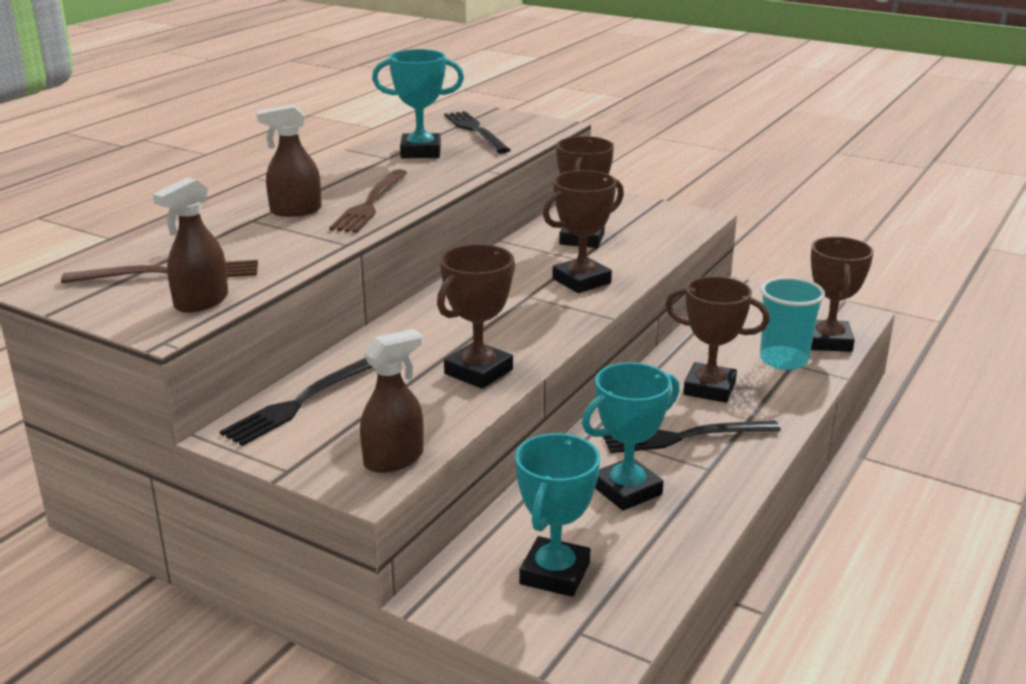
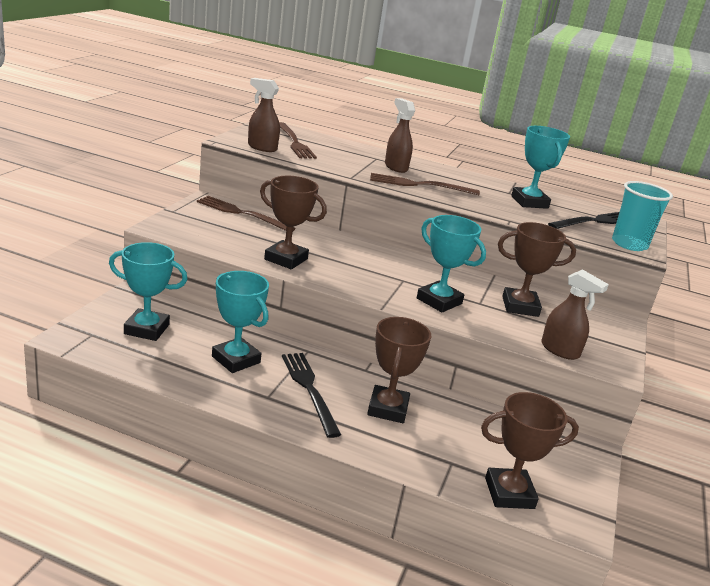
camera: 75 degrees right, 0 degrees up
(302, 401) = (242, 214): black fork -> brown fork
(394, 459) = (182, 234): brown spray bottle -> brown spray bottle (560, 350)
(581, 281) = (439, 301): brown trophy -> turquoise trophy
(783, 360) = (456, 457): turquoise cup -> turquoise cup (629, 244)

